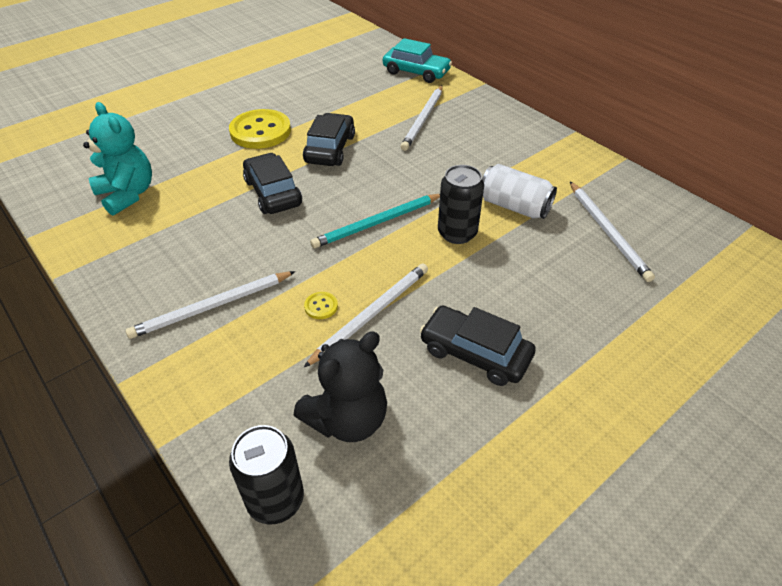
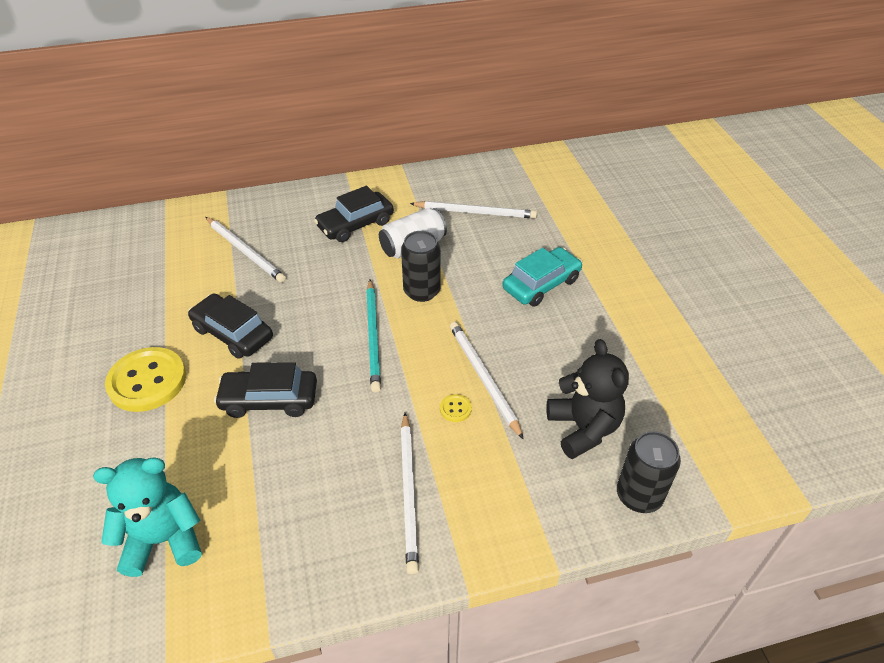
camera: 65 degrees left, 0 degrees up
(416, 72) = (158, 225): turquoise car -> turquoise car (541, 284)
(475, 353) = (555, 332): black car -> black car (355, 224)

